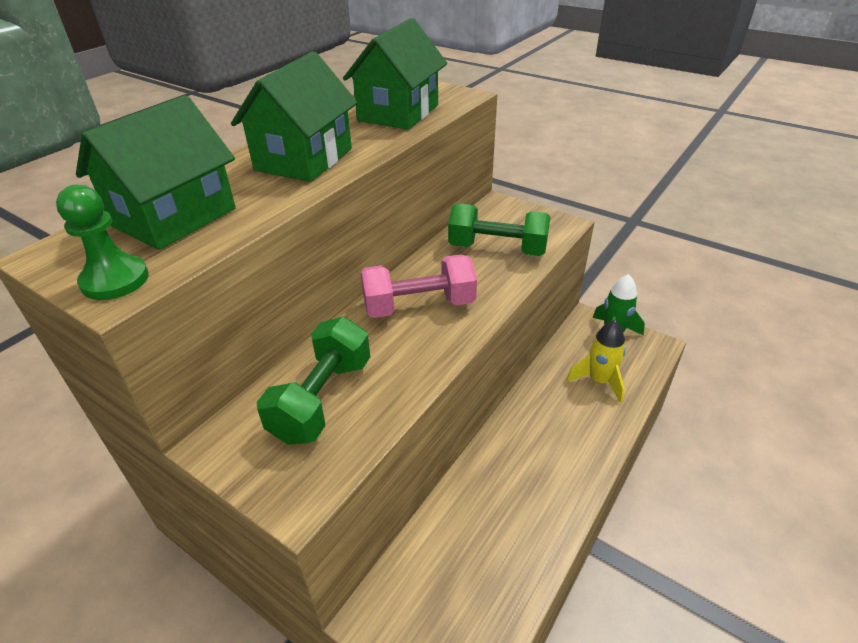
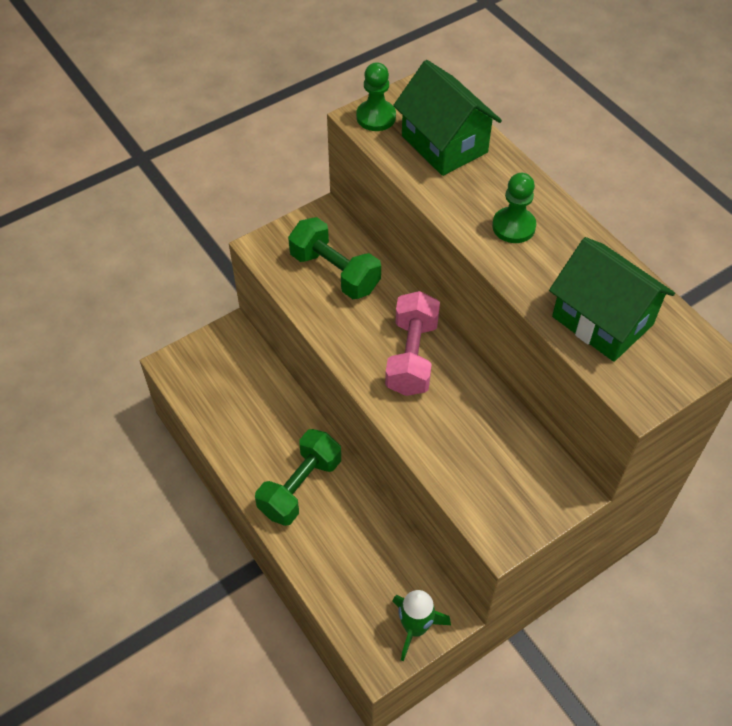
camera: 110 degrees right, 15 degrees up
(304, 159) = (513, 226): green house -> green pawn
(497, 249) = (476, 451): green dumbbell -> green dumbbell (300, 487)
(599, 381) = (355, 572): yellow rocket -> none

